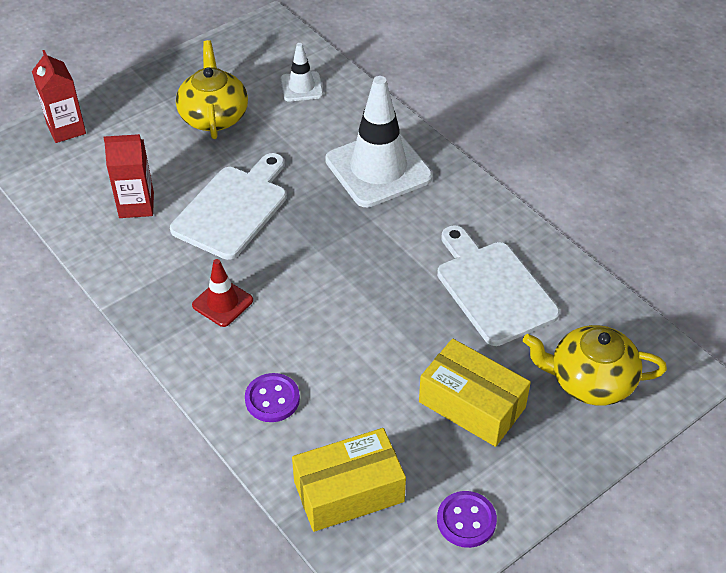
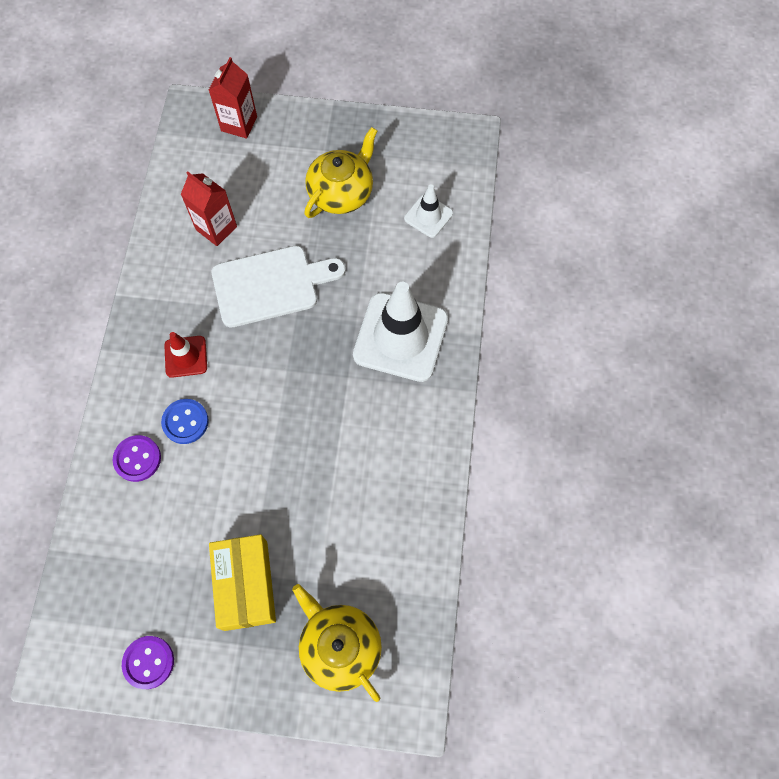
camera: 45 degrees right, 20 degrees up
(280, 344) = (185, 422): none -> blue button
(349, 491) = (108, 570): yellow box -> none
(492, 288) = (362, 510): white cutting board -> none

